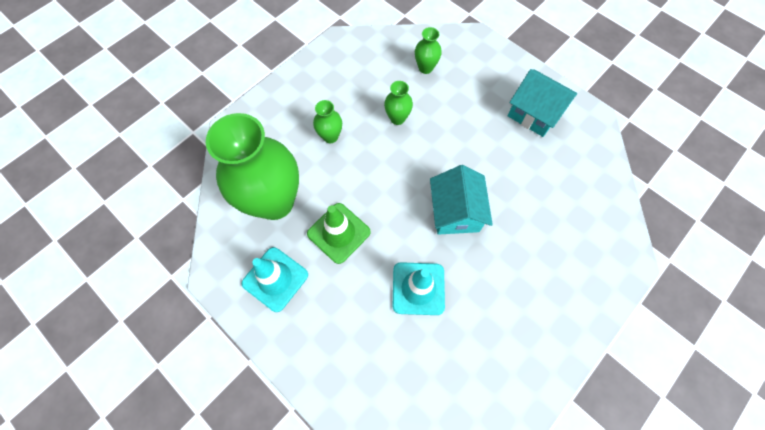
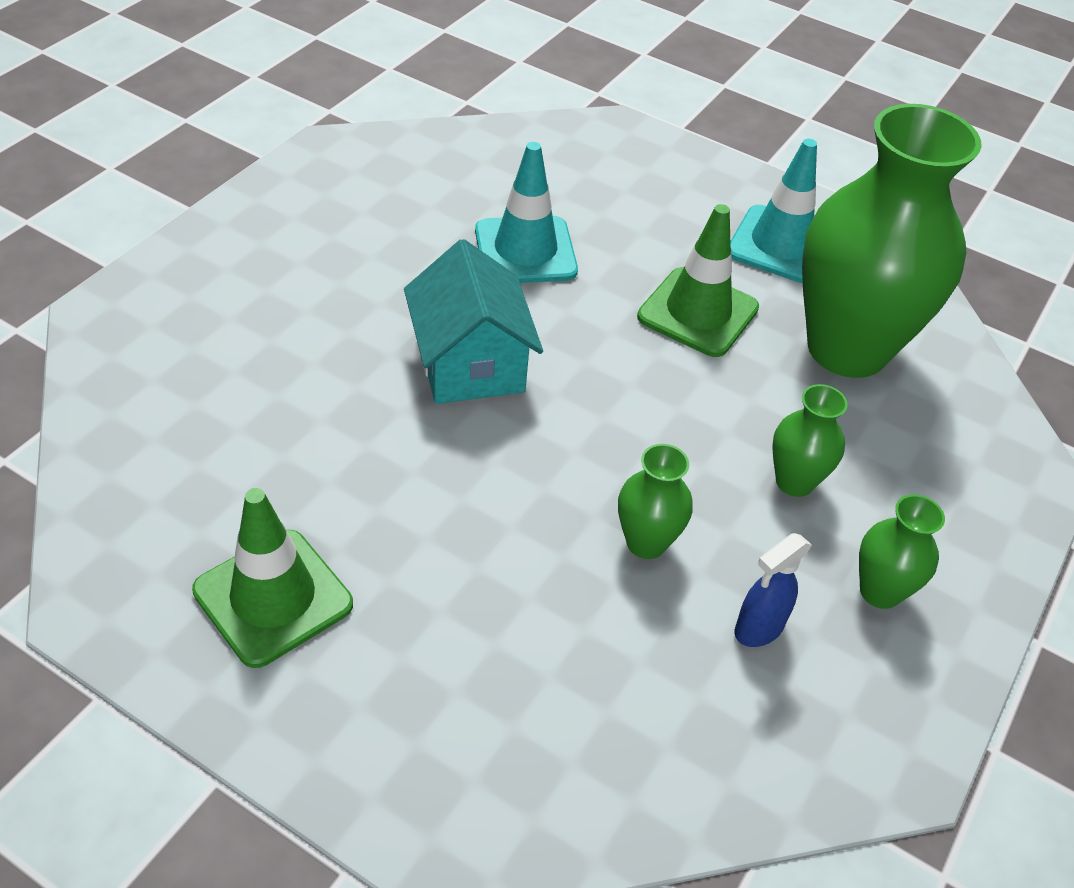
camera: 165 degrees right, 20 degrees down
(367, 83) = (758, 629): none -> blue spray bottle
(425, 68) = (603, 702): green vase -> green vase (880, 591)
(534, 113) = (273, 597): turquoise house -> green traffic cone

